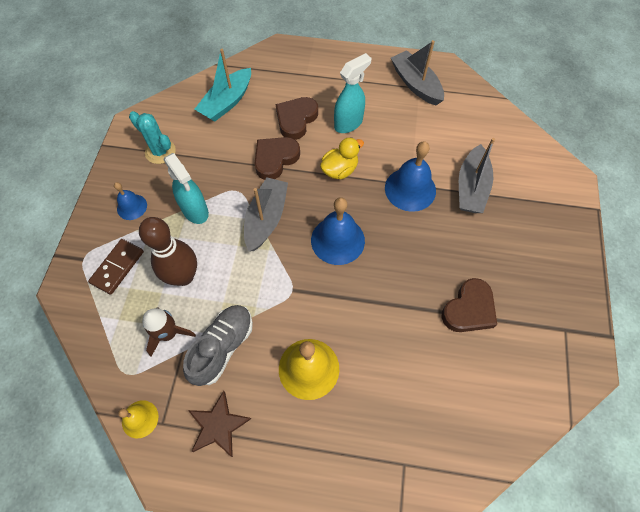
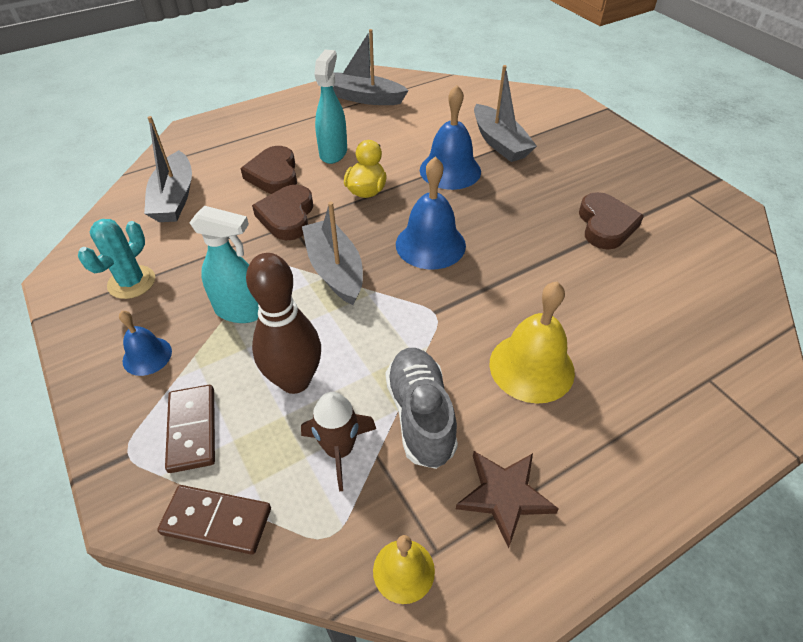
camera: 40 degrees left, 15 degrees down
(90, 325) = (217, 520): none -> brown domino
(160, 152) = (132, 282): turquoise cactus -> turquoise cactus turned 60 degrees counterclockwise
(227, 102) = (174, 198): turquoise boat -> grey boat

